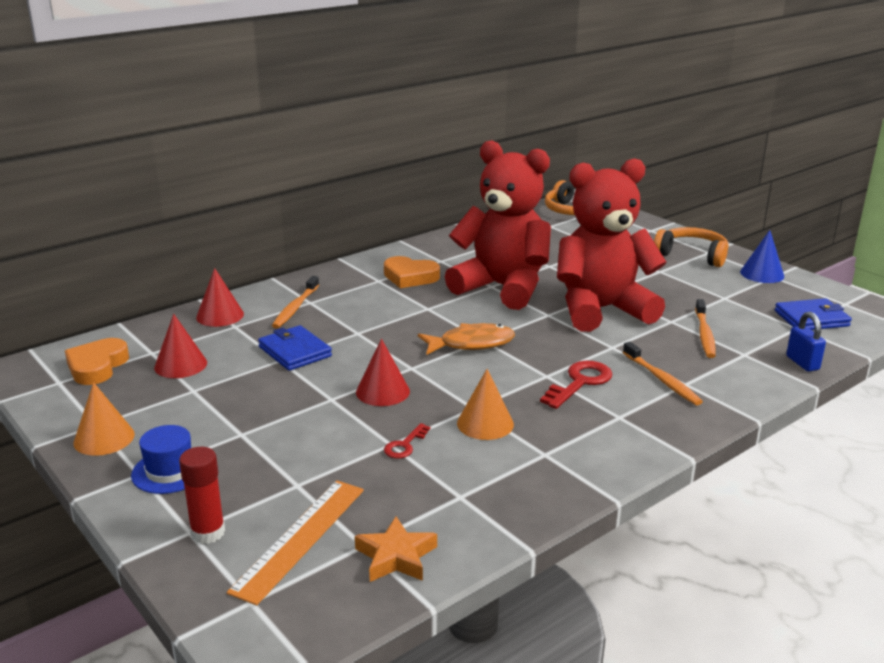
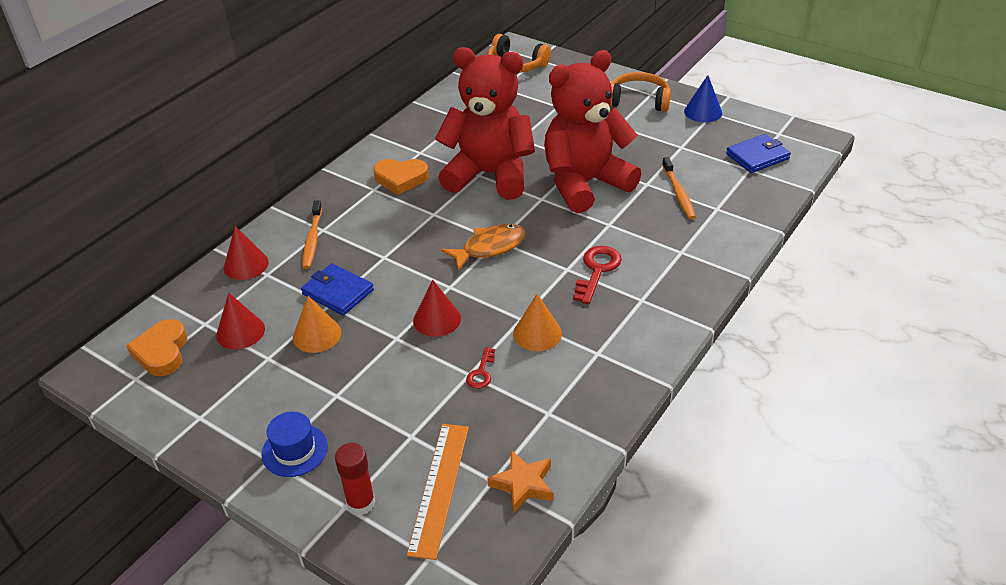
camera: 15 degrees left, 15 degrees up
(104, 438) = (216, 431): orange cone -> orange cone (317, 335)
(662, 380) = (661, 252): orange toothbrush -> none
(802, 363) = (764, 208): blue padlock -> none

